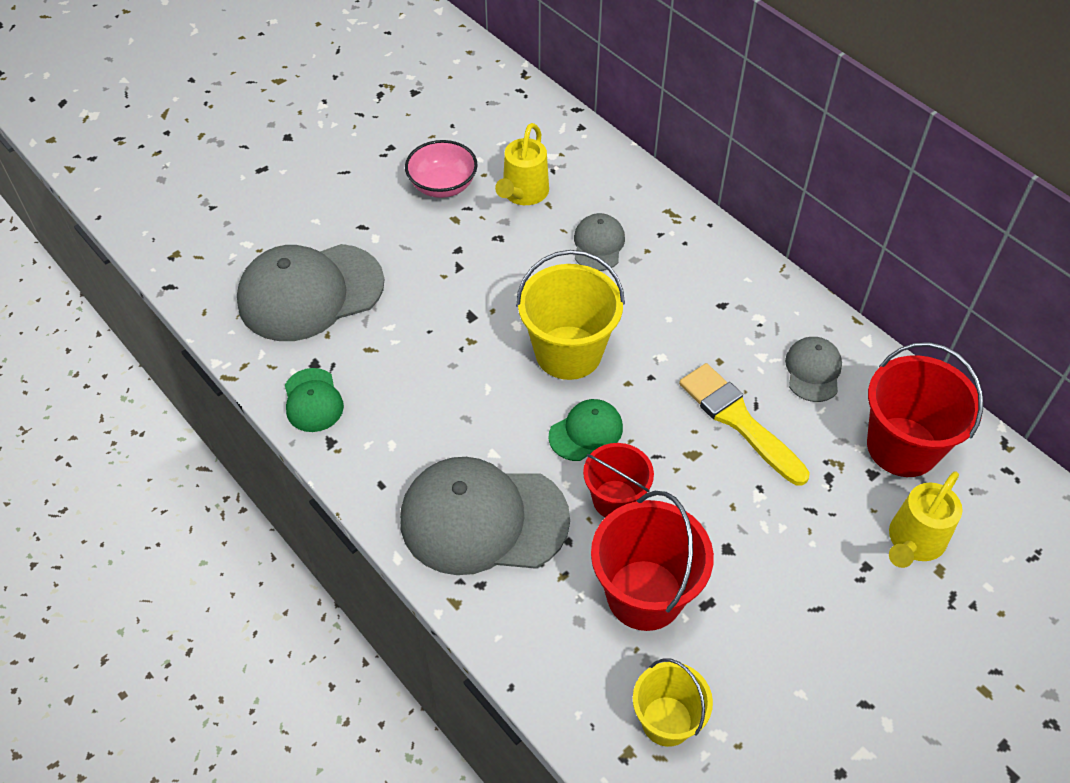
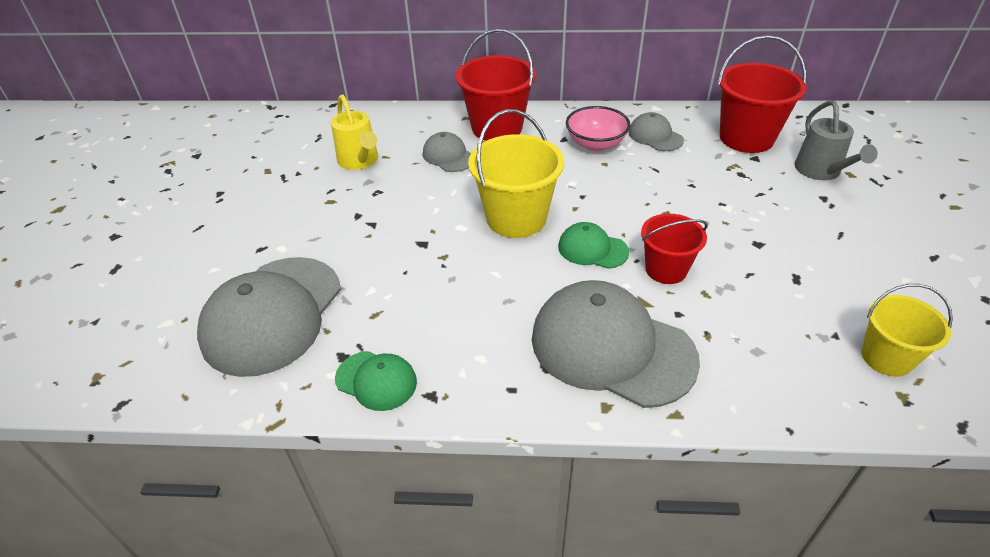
camera: 45 degrees left, 10 degrees down
(442, 185) = (293, 189): pink bowl -> pink bowl (595, 144)
(483, 519) = (611, 348): grey cap -> grey cap turned 75 degrees clockwise
(586, 432) = (592, 249): green cap -> green cap turned 75 degrees counterclockwise
(644, 595) = (763, 303): red bucket -> red bucket (497, 128)
(738, 420) = (659, 182): yellow brush -> none
(913, 542) = (821, 172): yellow watering can -> grey watering can

